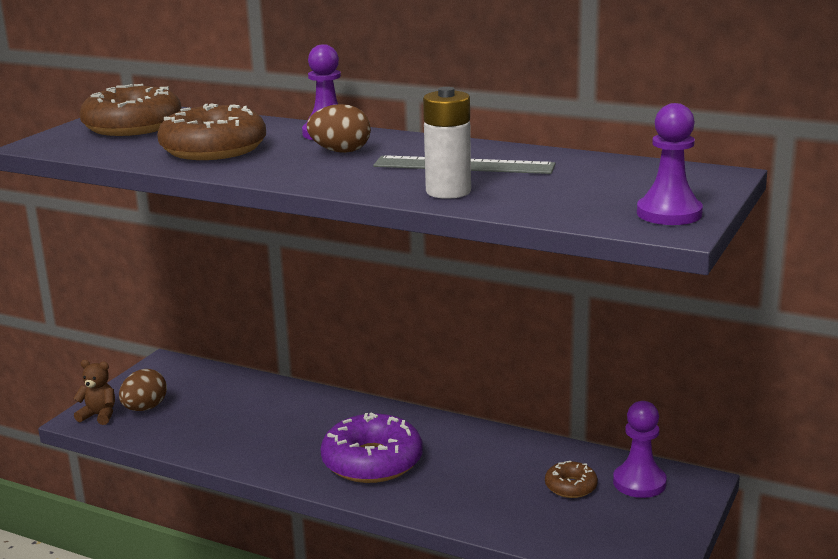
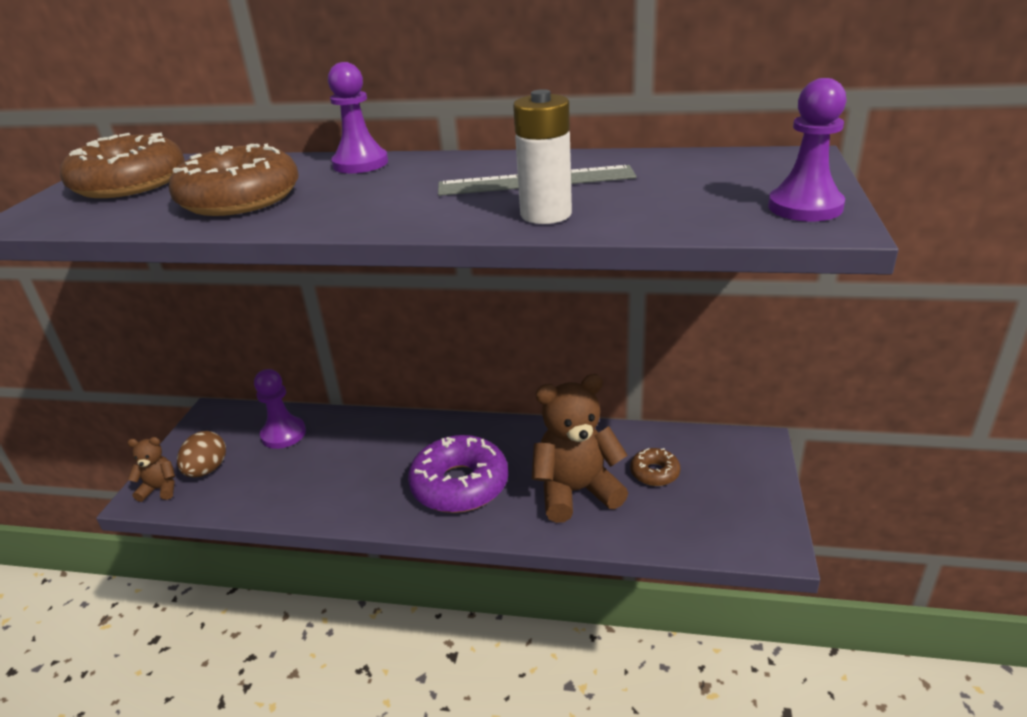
camera: 15 degrees left, 10 degrees up
(340, 151) = (389, 182): brown egg -> none
(482, 487) = (576, 491): none -> brown teddy bear
(639, 483) = (711, 455): purple pawn -> purple pawn (283, 434)

